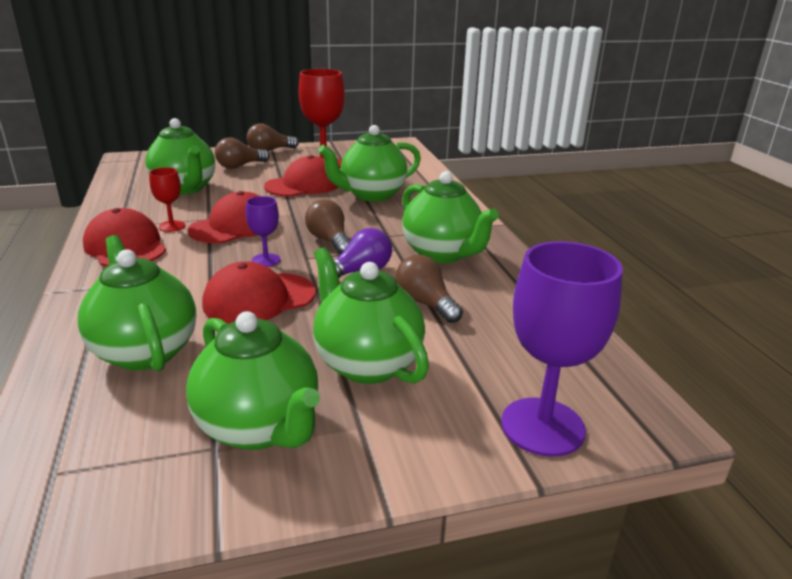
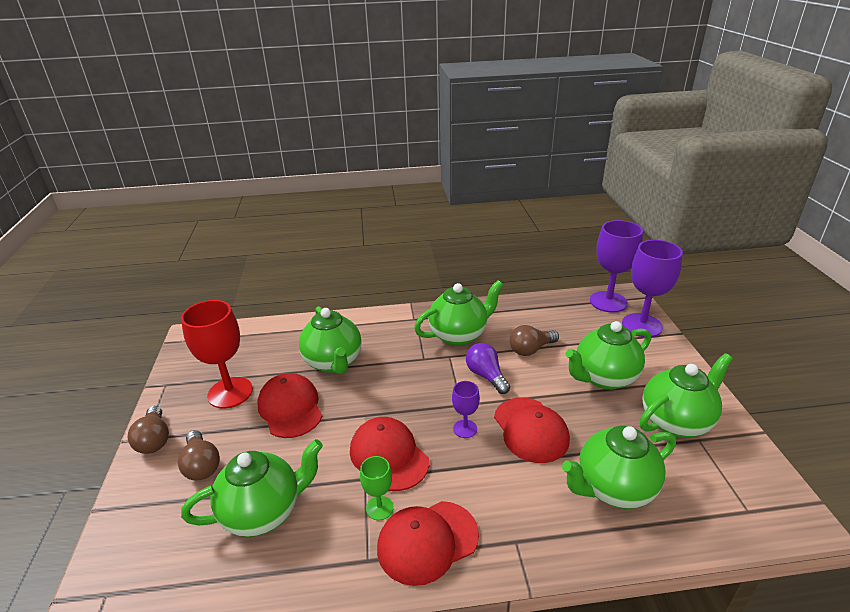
camera: 80 degrees left, 5 degrees up
(172, 226) = (379, 508): red goblet -> green goblet
(329, 241) = (430, 391): brown light bulb -> none
(609, 390) = (608, 302): none -> purple goblet

